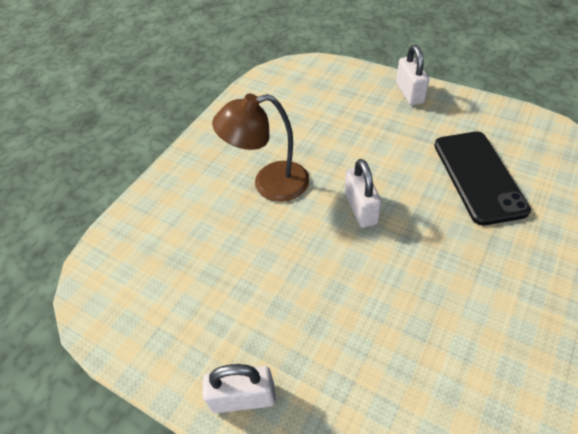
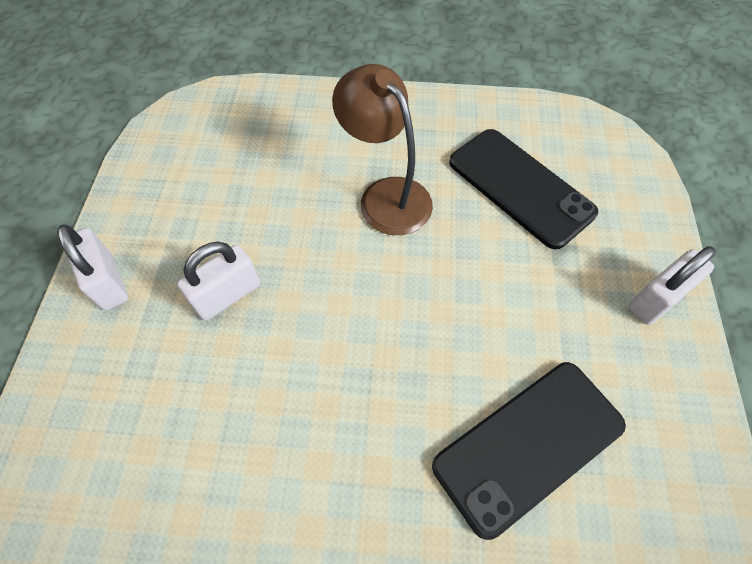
camera: 60 degrees right, 10 degrees up
(304, 117) = (520, 187): none -> black phone
(361, 209) = (392, 307): white padlock -> white padlock (227, 295)

